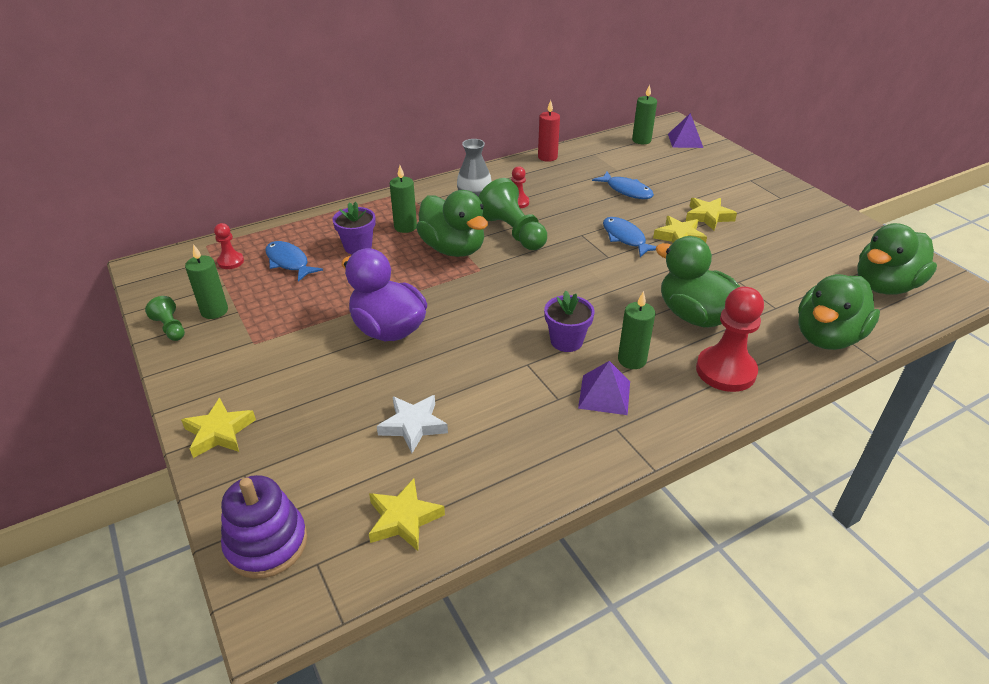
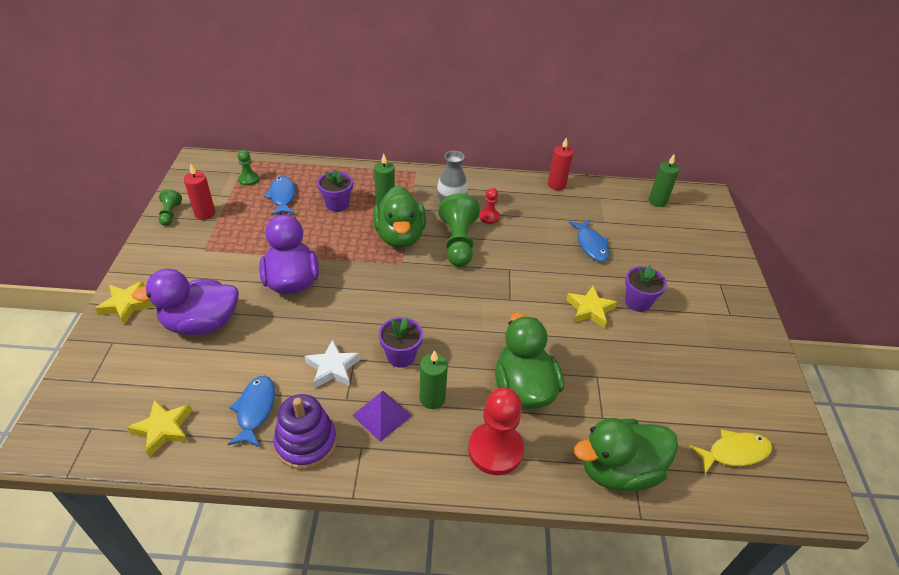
camera: 30 degrees right, 5 degrees up
(214, 311) = (205, 213): green candle -> red candle
(230, 261) = (249, 179): red pawn -> green pawn
(266, 543) = (79, 397): purple stacking toy -> purple stacking toy (306, 442)
(332, 408) = (201, 324): none -> purple duck
(413, 425) = (235, 365): white star -> white star (332, 368)
(625, 238) = (542, 289): blue fish -> blue fish (255, 410)
(685, 140) = (699, 217): purple pyramid -> none
(708, 217) = (638, 302): yellow star -> purple flower pot
(885, 286) = (734, 452): green duck -> yellow fish

